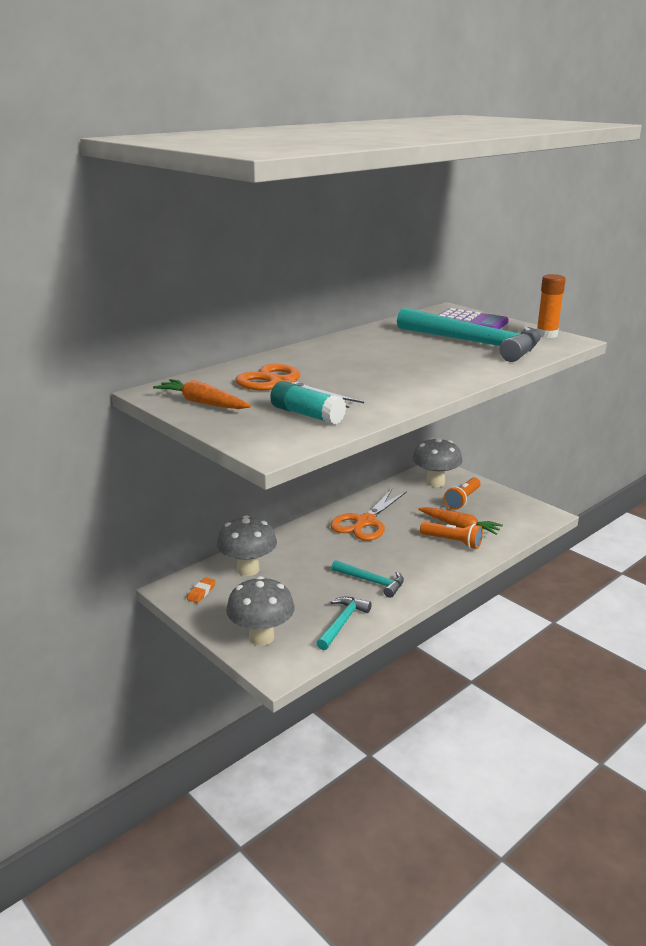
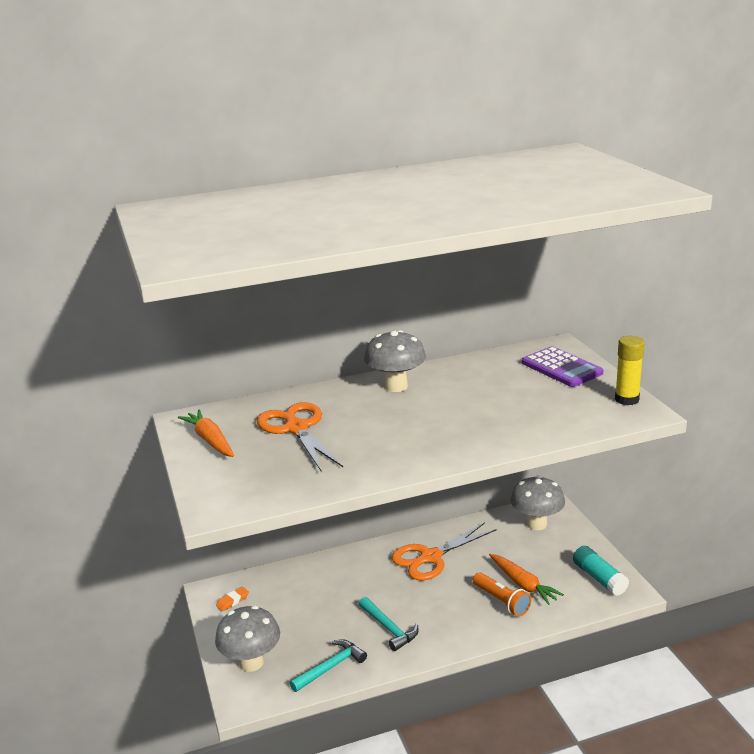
camera: 25 degrees right, 0 degrees up
(248, 569) = (287, 586): grey mushroom -> grey mushroom (396, 386)
(307, 415) = (282, 472): turquoise glue stick -> turquoise glue stick (599, 578)
(462, 500) = (550, 552): orange flashlight -> none
(475, 343) = (534, 401): turquoise hammer -> none
(546, 335) = (627, 399): orange glue stick -> yellow glue stick

